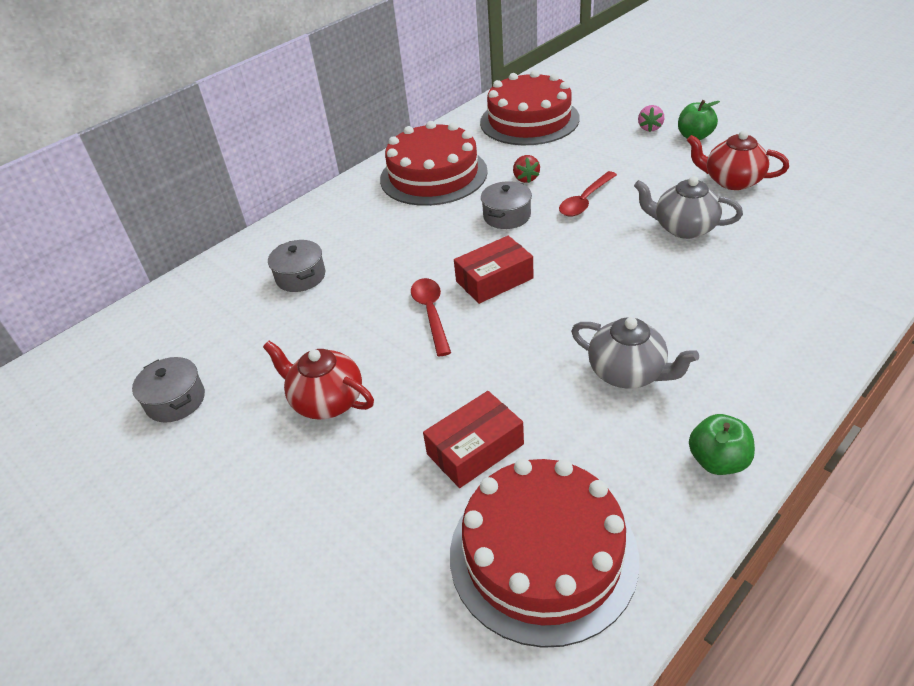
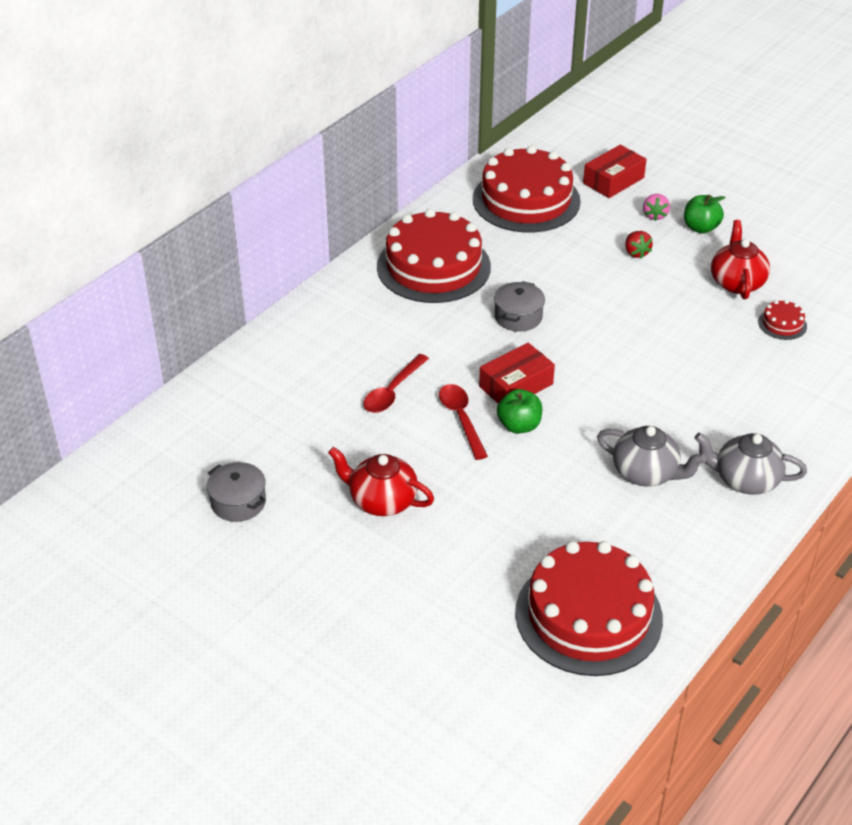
camera: 10 degrees left, 0 degrees up
(300, 276) = (322, 380): grey pot -> none
(475, 449) = (522, 539): red box -> red box (613, 180)
(525, 178) = (531, 273): red strawberry -> red strawberry (636, 253)
(585, 201) = (594, 301): red spoon -> red spoon (392, 391)
(683, 228) = (691, 333): grey teapot -> grey teapot (745, 480)
(717, 461) = (721, 544): green apple -> green apple (519, 425)
(731, 181) = (736, 282): red teapot -> red teapot turned 75 degrees clockwise
(782, 217) = (782, 324): none -> red cake

